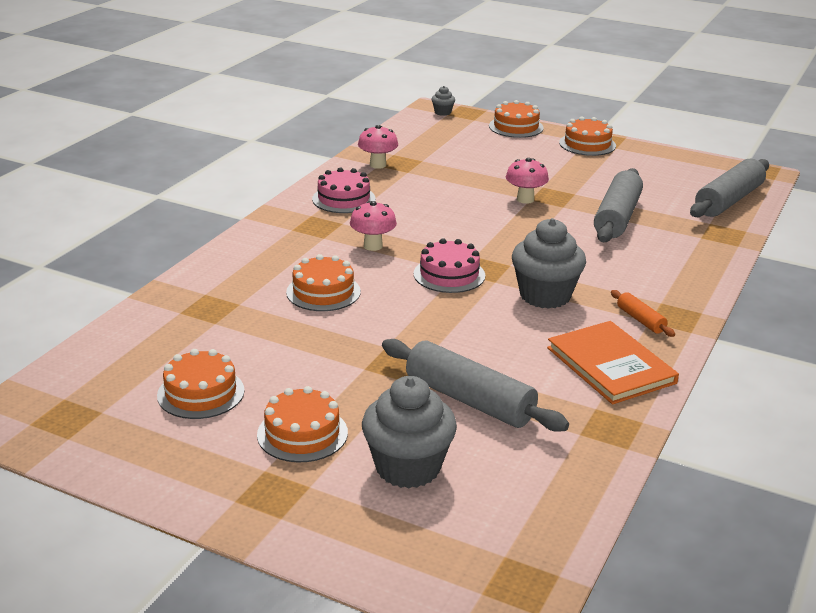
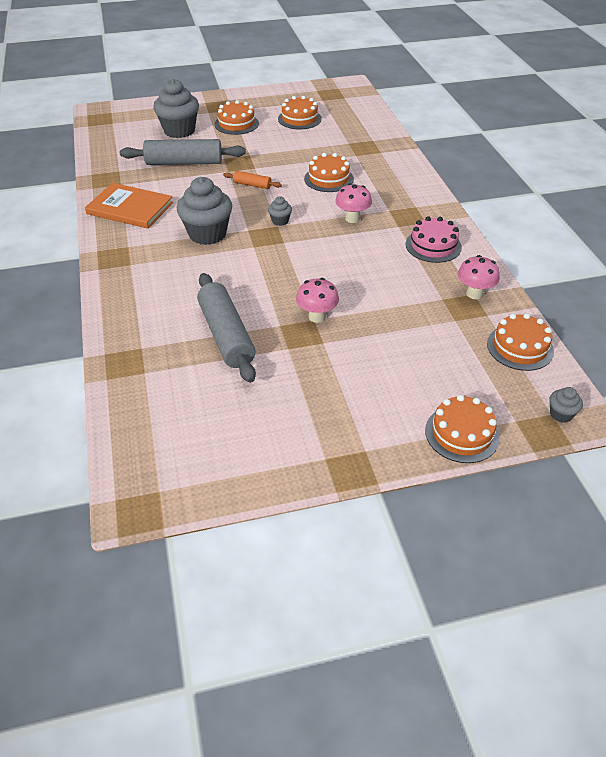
camera: 140 degrees right, 15 degrees up
(449, 274) = (280, 221): pink cake -> grey cupcake
(587, 144) = (359, 445): orange cake -> orange cake (520, 347)
(640, 320) = (134, 244): orange rolling pin -> orange rolling pin (252, 185)
(728, 201) = (145, 420): grey rolling pin -> none

